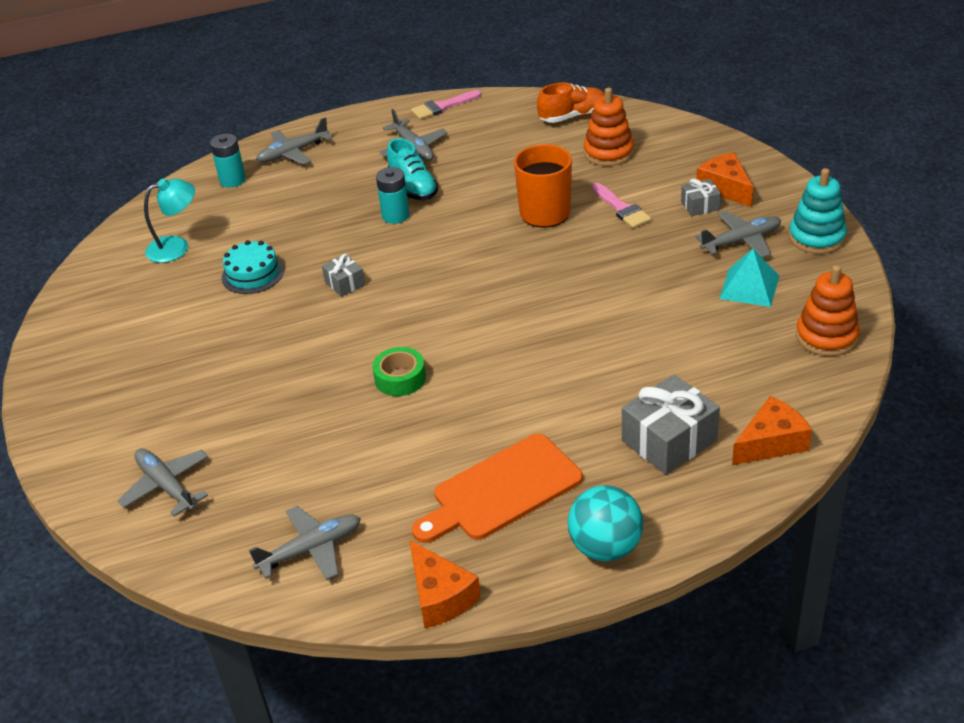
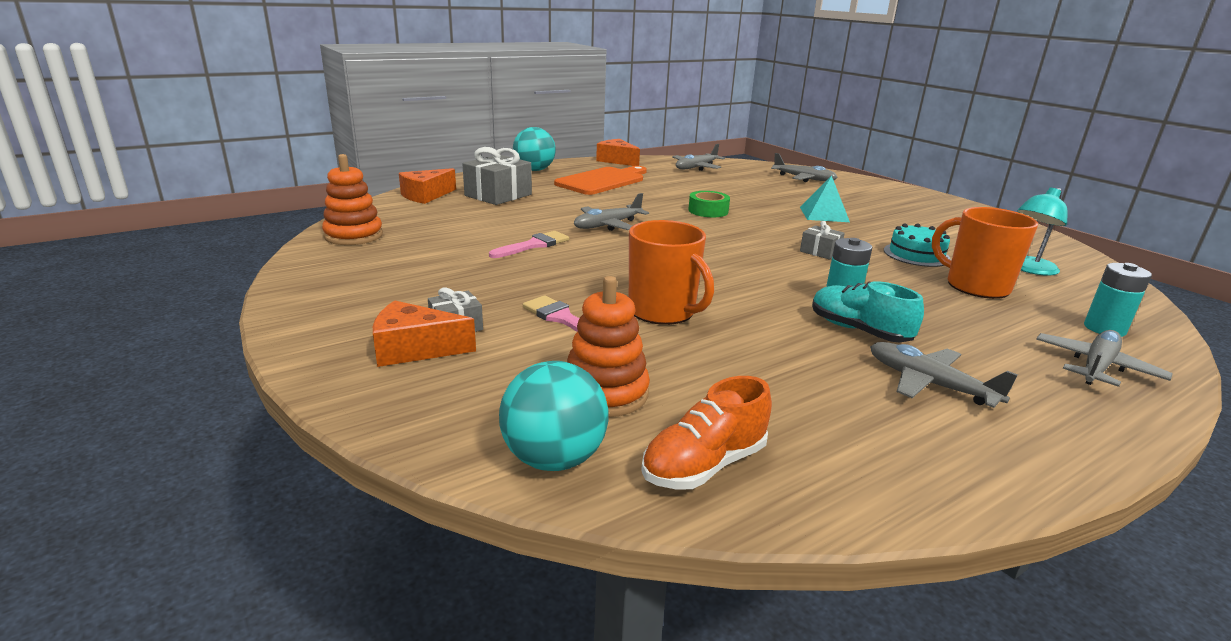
camera: 160 degrees right, 15 degrees down
(261, 227) = (976, 286): none -> orange mug
(442, 107) = (985, 472): pink brush -> pink brush (533, 245)
(643, 122) = (554, 459): none -> turquoise ball
(725, 188) = (414, 349): orange cheese -> orange cheese turned 135 degrees clockwise
(741, 241) = (411, 294): grey plane -> grey plane (608, 225)
(749, 287) = (414, 261): turquoise pyramid -> turquoise pyramid (824, 214)
(816, 237) = (313, 300): turquoise stacking toy -> none

